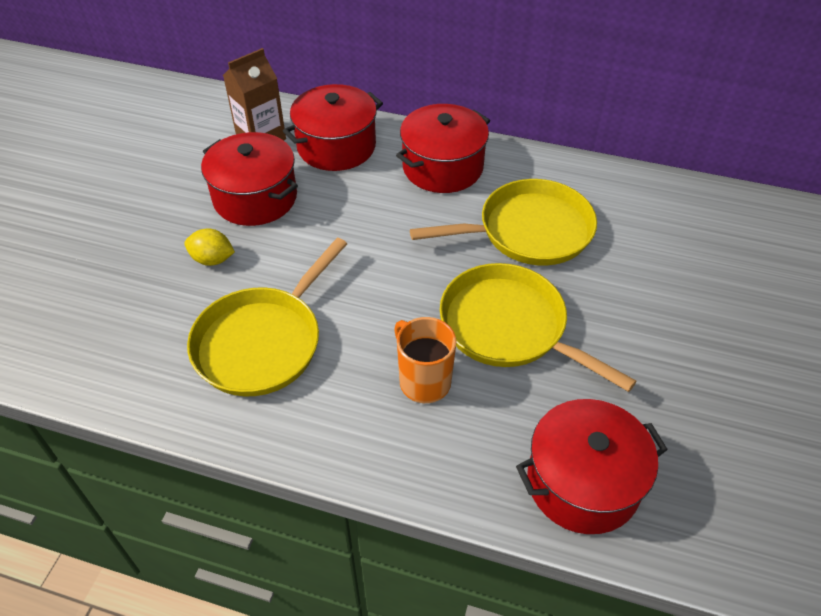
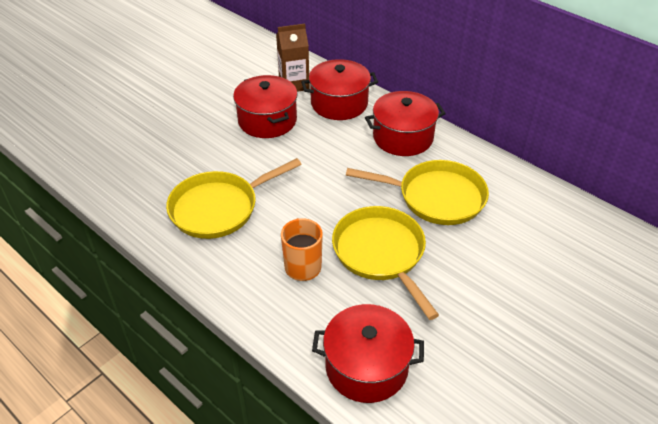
camera: 25 degrees right, 5 degrees down
(212, 259) = (219, 149): yellow lemon -> none

